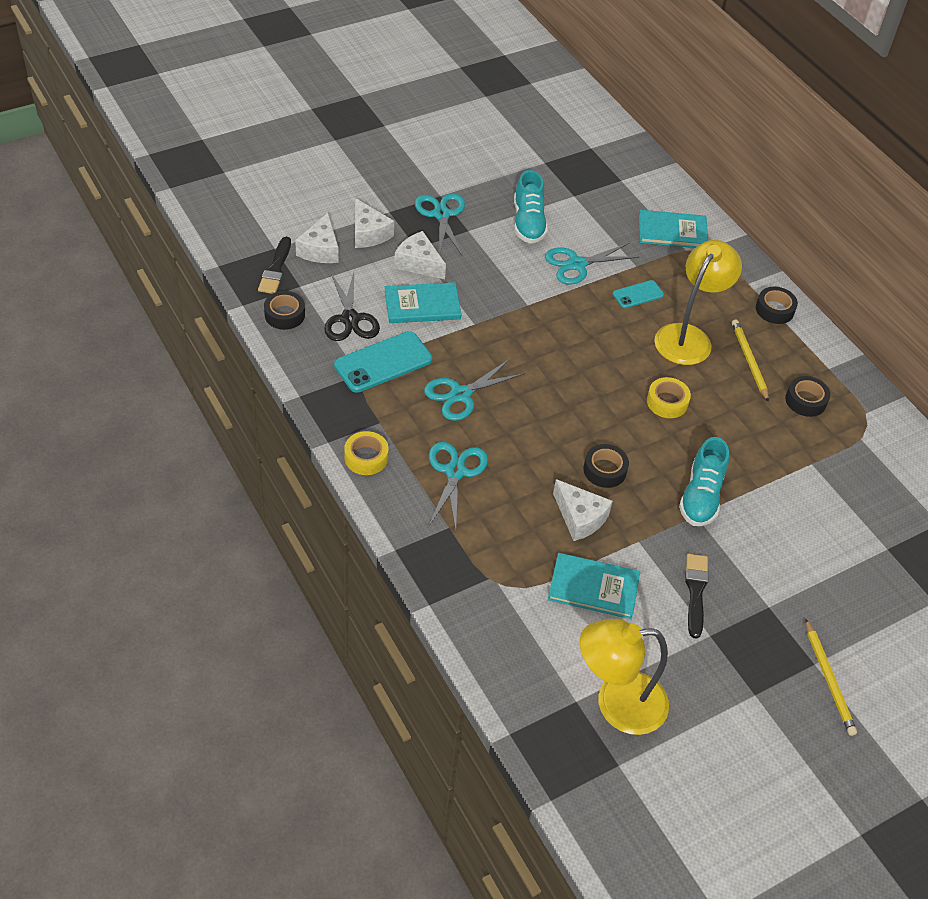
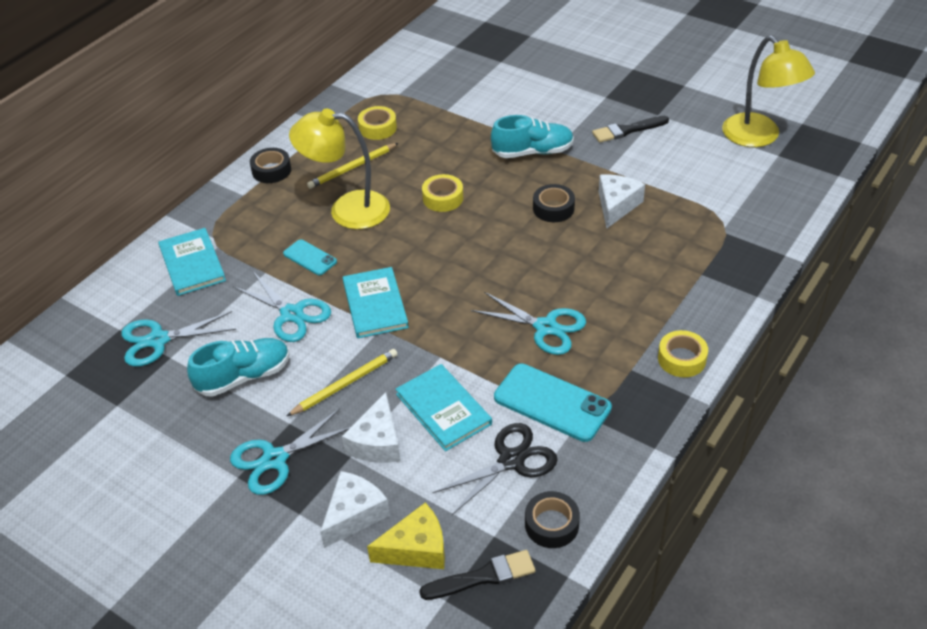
camera: 110 degrees left, 5 degrees down
(320, 249) = (416, 548): white cheese -> yellow cheese
(455, 472) = (640, 293): turquoise scissors -> turquoise scissors (158, 340)
(593, 587) = (676, 177): turquoise book -> turquoise book (375, 305)
(805, 401) = (378, 128): black tape -> yellow tape
(829, 679) = (639, 61): yellow pencil -> yellow pencil (345, 384)

